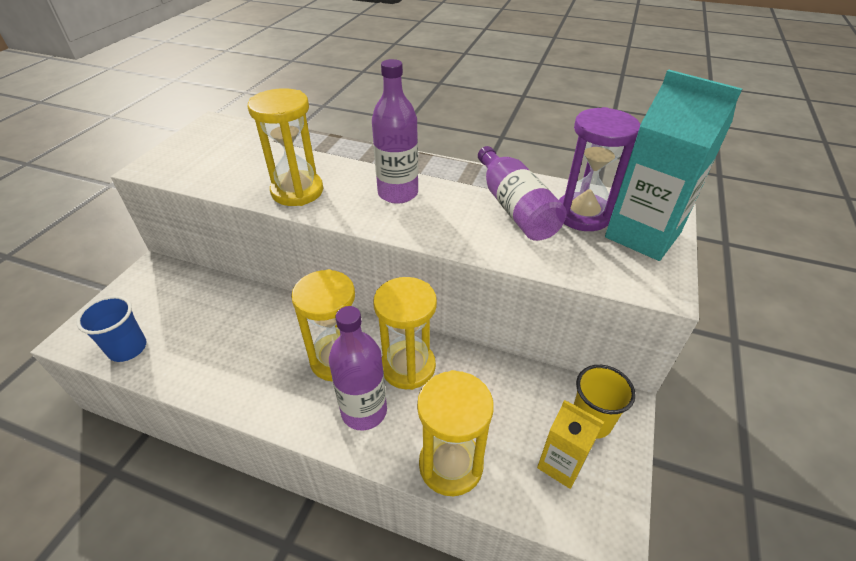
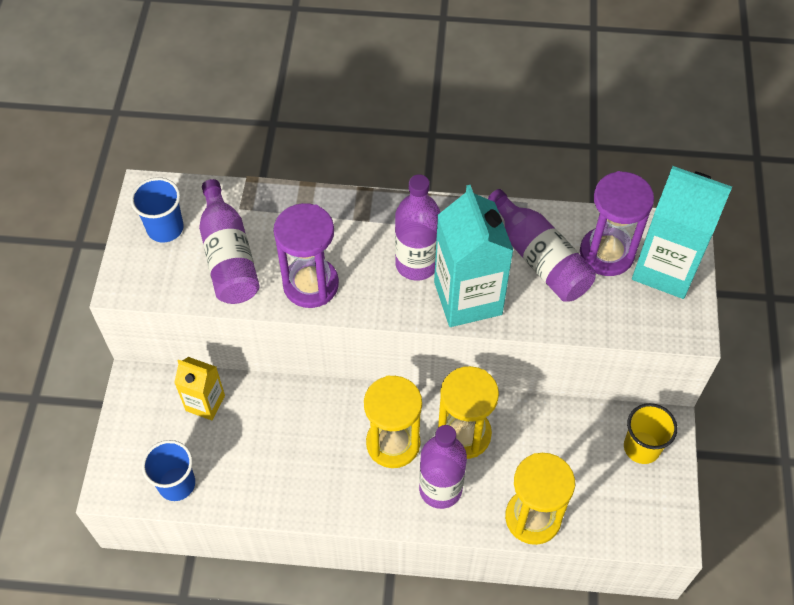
camera: 15 degrees left, 15 degrees up
(207, 142) = (165, 228): none -> blue cup
(243, 164) = (228, 256): none -> purple bottle
(297, 191) = (311, 284): yellow hourglass -> purple hourglass
(434, 223) = (468, 298): none -> turquoise carton
(561, 464) = (623, 493): yellow carton -> yellow carton (205, 403)

